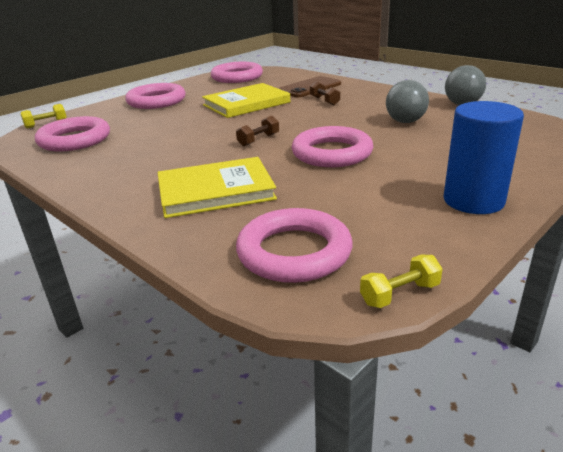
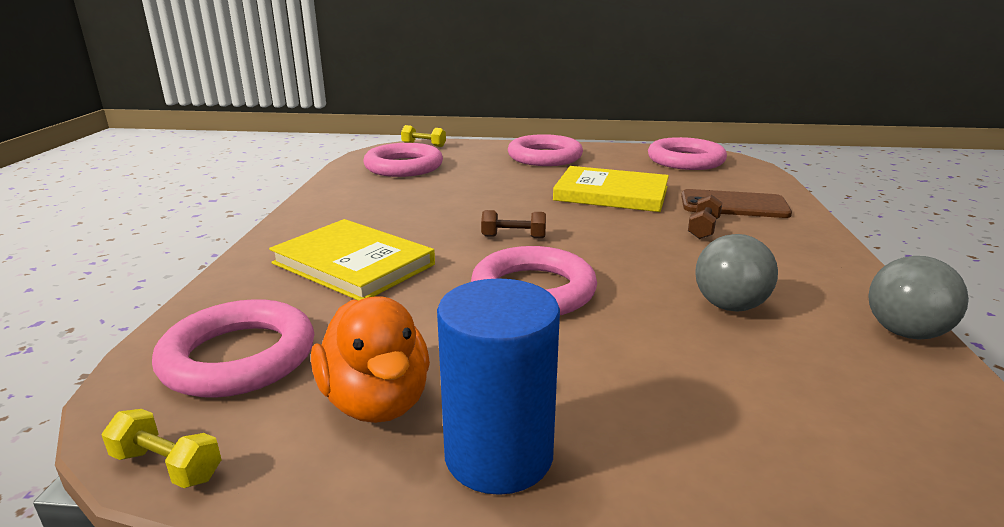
camera: 50 degrees right, 5 degrees down
(397, 219) = (376, 401): none -> orange duck

